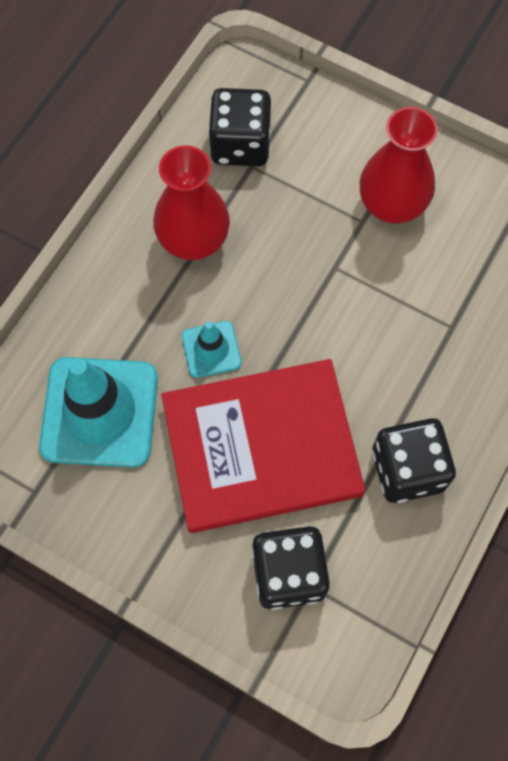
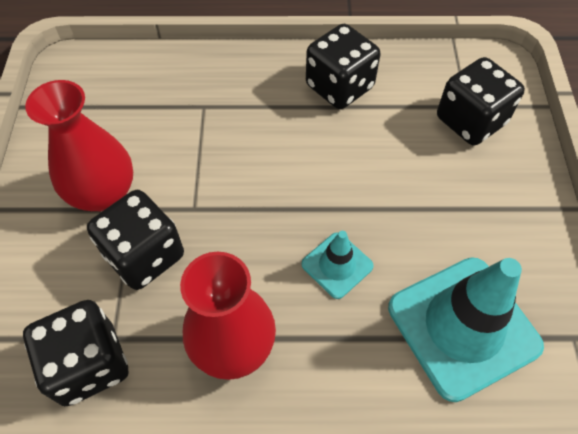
camera: 120 degrees left, 10 degrees down
(261, 447) = (394, 183): red book -> none
(310, 212) = (144, 255): none -> black dice

